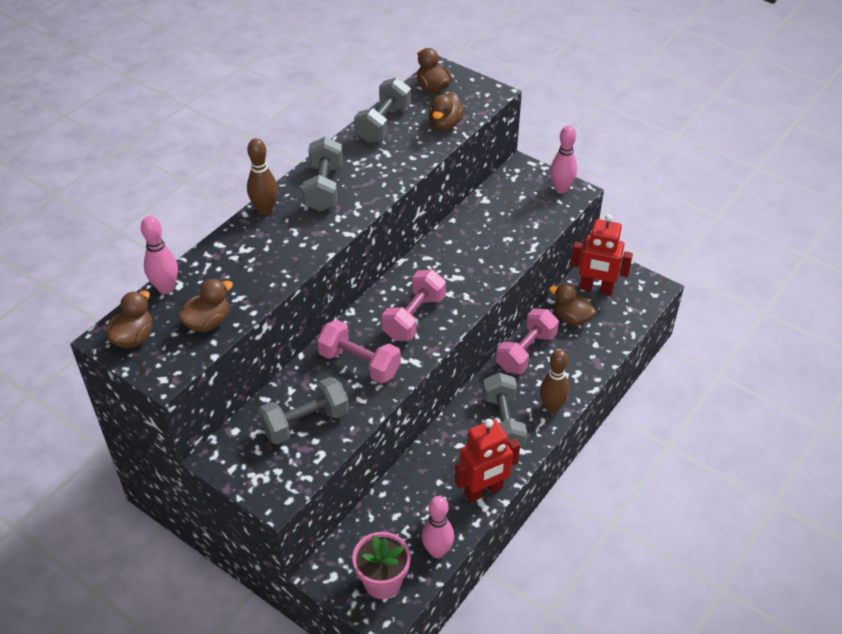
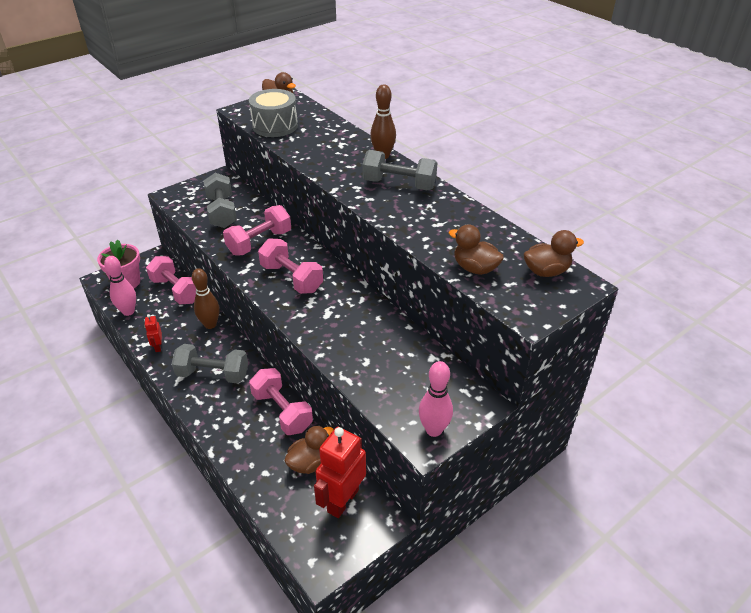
camera: 105 degrees right, 5 degrees down
(166, 288) = (318, 114): pink bowling pin -> none
(208, 322) = (275, 126): brown duck -> grey drum
(382, 514) = (176, 290): none -> pink dumbbell
(383, 124) = (485, 228): grey dumbbell -> none
(483, 491) = (158, 347): red robot -> red robot, size x0.47
(552, 407) = (210, 413): brown bowling pin -> brown bowling pin (210, 324)

